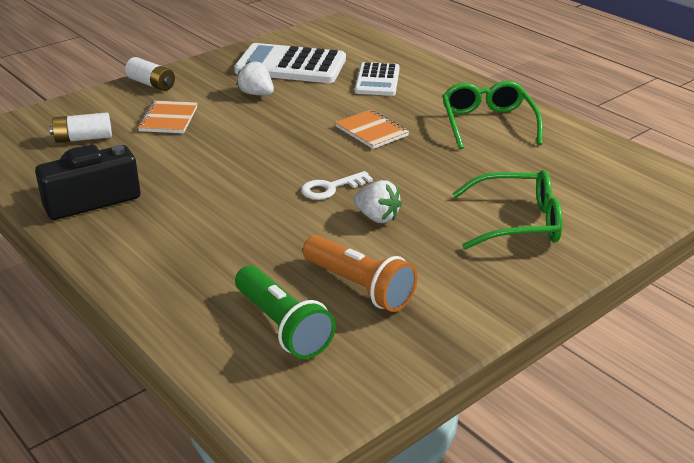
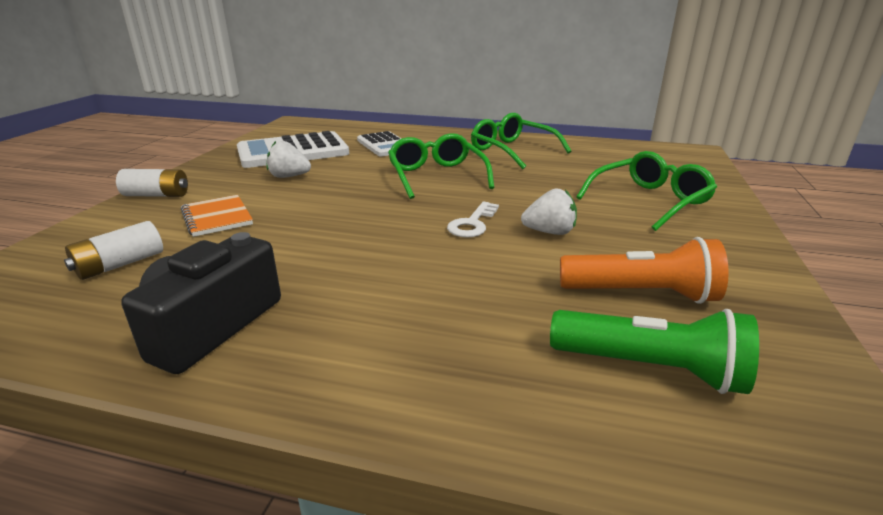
camera: 35 degrees left, 5 degrees down
(372, 131) = (436, 176): orange notebook -> green glasses

